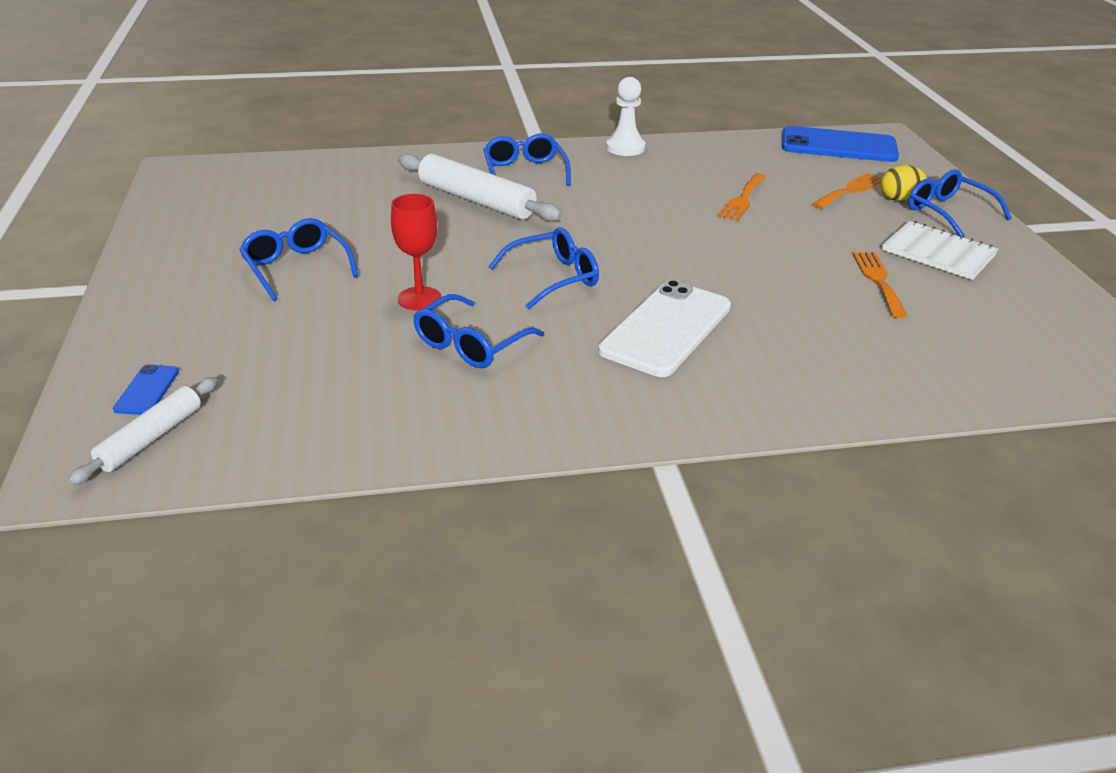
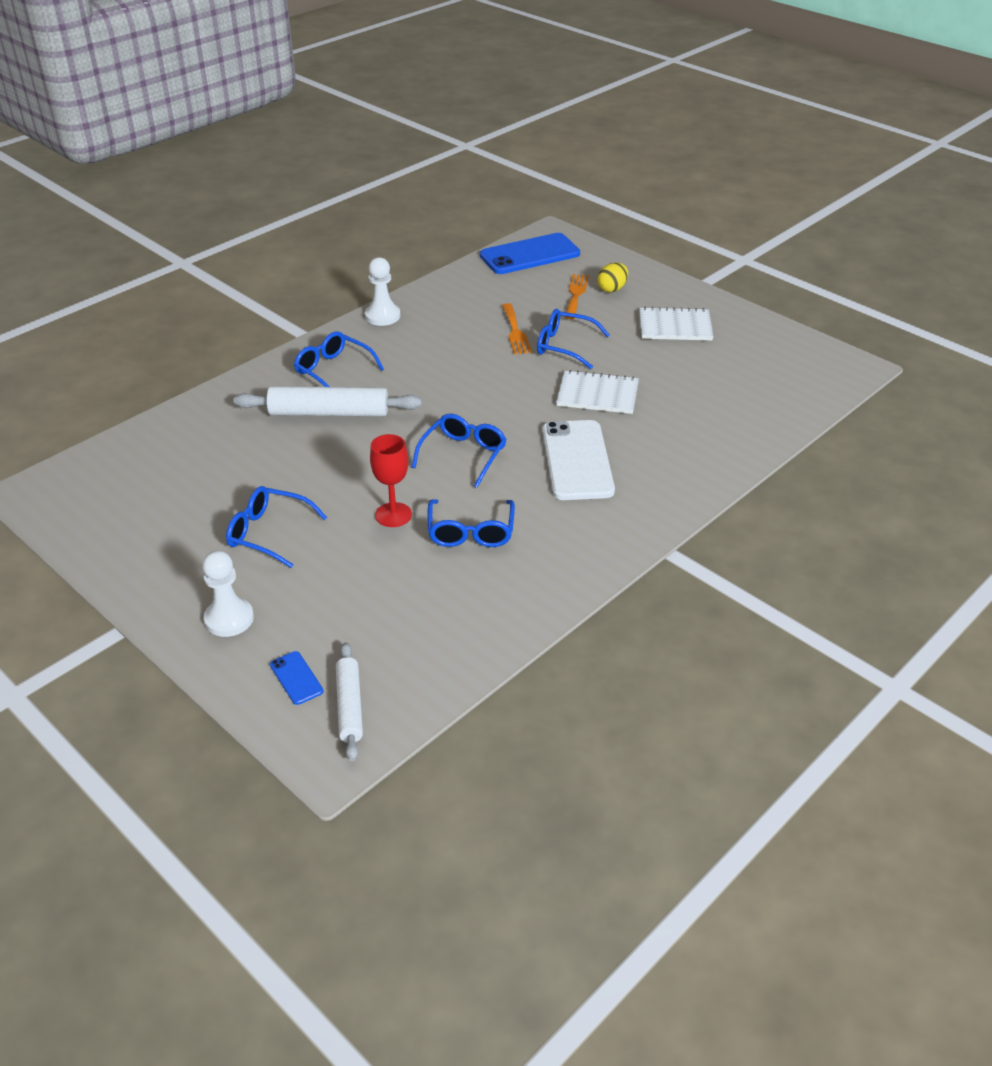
camera: 35 degrees left, 5 degrees up
(170, 317) = (229, 619): none -> white pawn
(766, 280) = (597, 394): none -> white notebook
(878, 281) = (661, 365): orange fork -> none
(947, 212) = (651, 289): blue glasses -> blue glasses (564, 346)

